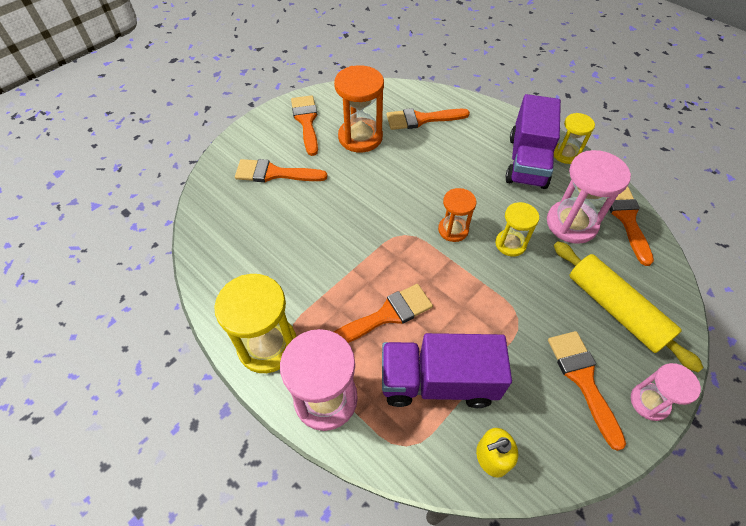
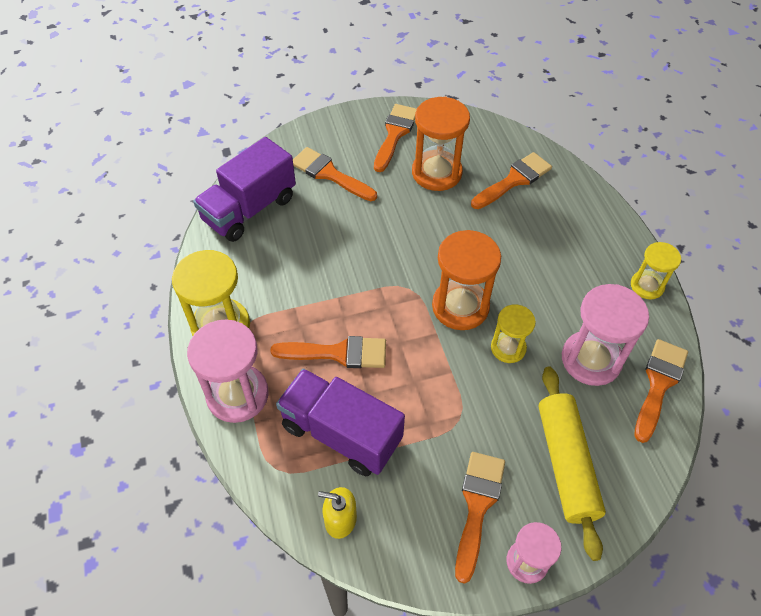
camera: 30 degrees right, 0 degrees up
(421, 119) = (514, 180): orange brush -> orange brush turned 120 degrees clockwise
(453, 230) = (460, 306): orange hourglass -> orange hourglass, size x1.68
(527, 161) = (595, 274): purple truck -> purple truck (249, 209)

